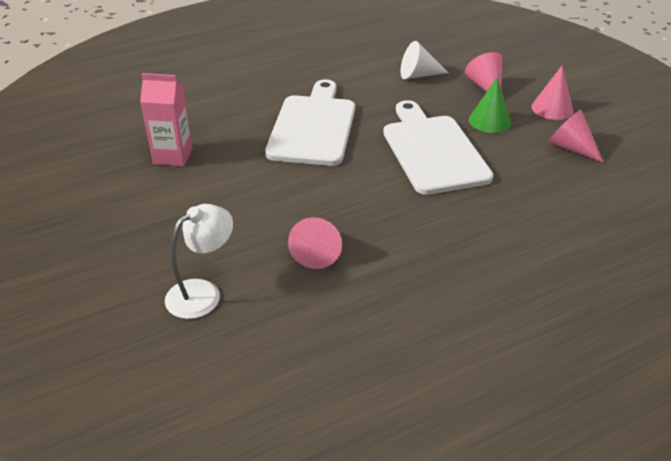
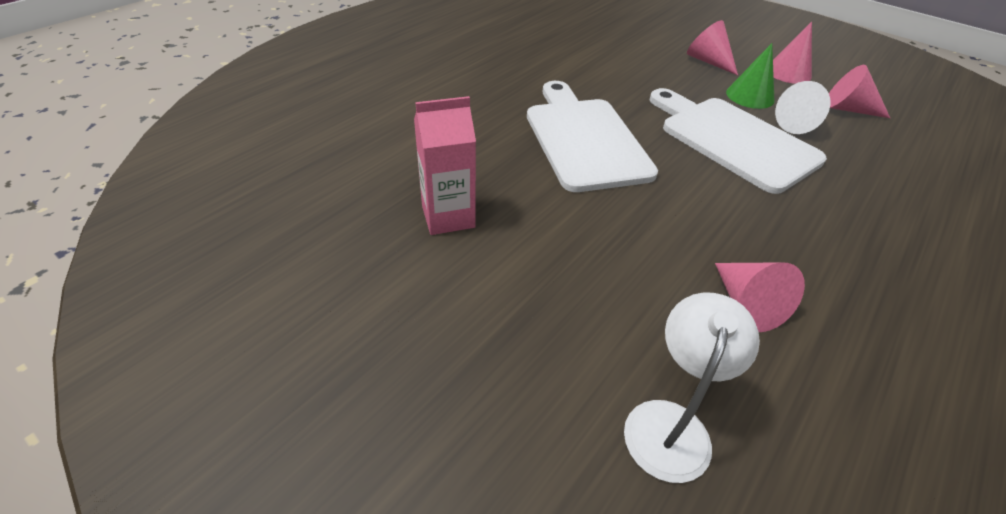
camera: 25 degrees left, 5 degrees up
(418, 75) = (634, 60): white cone -> white cone (800, 125)

